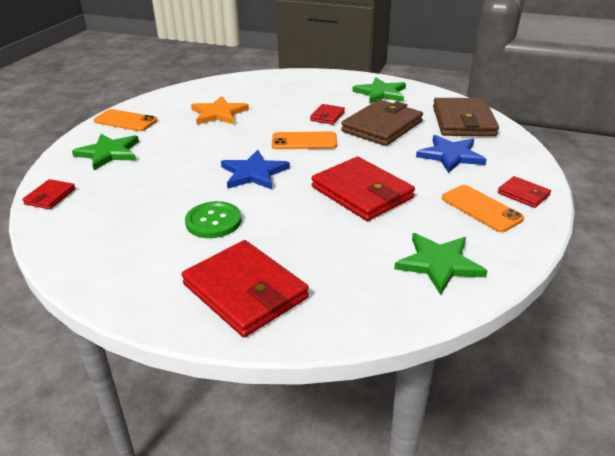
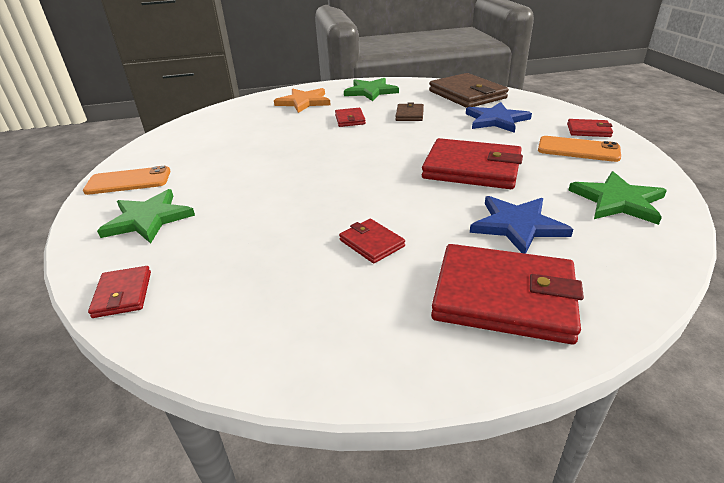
camera: 30 degrees left, 0 degrees up
(213, 221) = (371, 243): green button -> red wallet
(218, 113) = (235, 145): orange star -> orange star (304, 102)
(254, 173) = (348, 185): blue star -> blue star (517, 225)
(304, 141) = (358, 144): orange phone -> none
(382, 126) = (409, 114): brown wallet -> brown wallet, size x0.49

